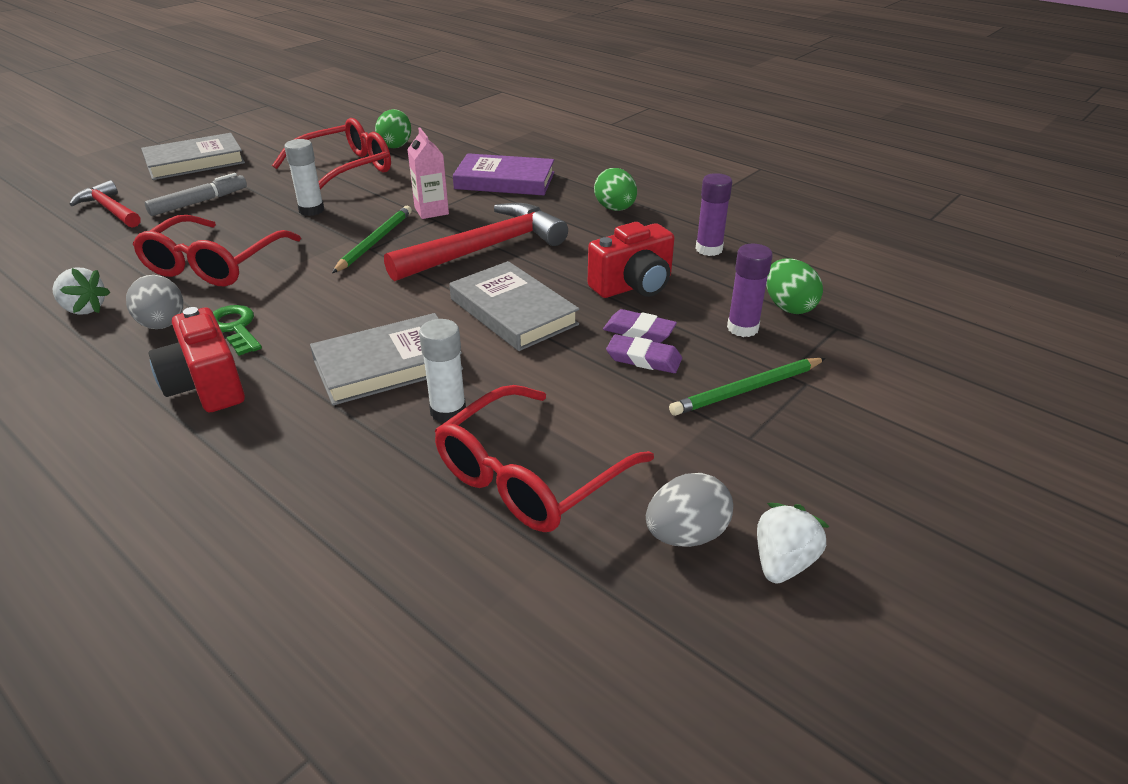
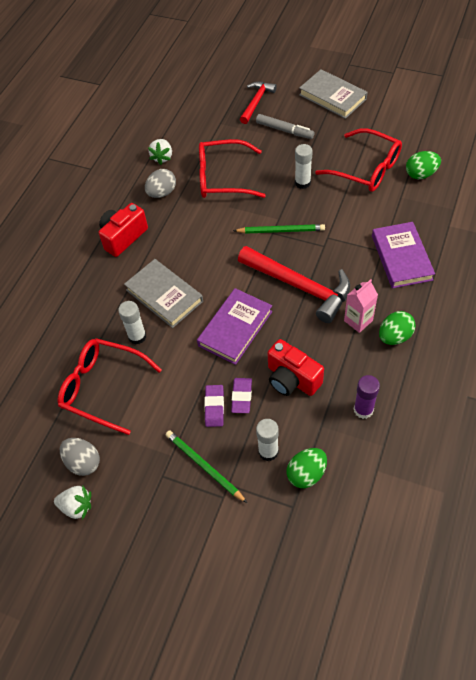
camera: 75 degrees right, 20 degrees up
(235, 328) = (170, 220): green key -> none
(431, 211) = (334, 239): pink carton -> pink carton (358, 320)
(513, 312) = (235, 328): grey book -> purple book
(742, 328) = (268, 451): purple glue stick -> white glue stick

